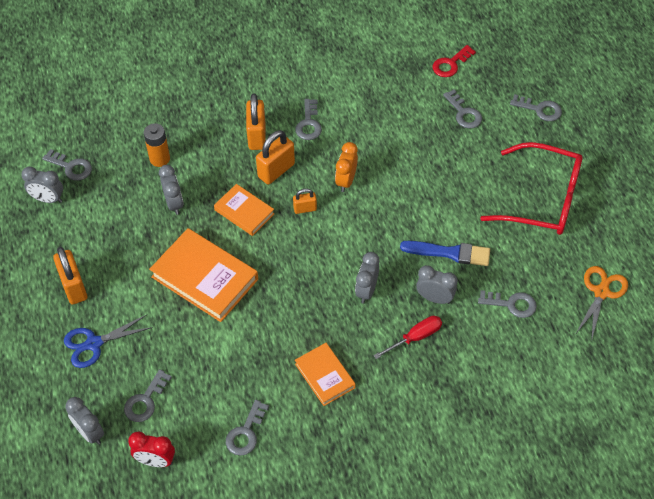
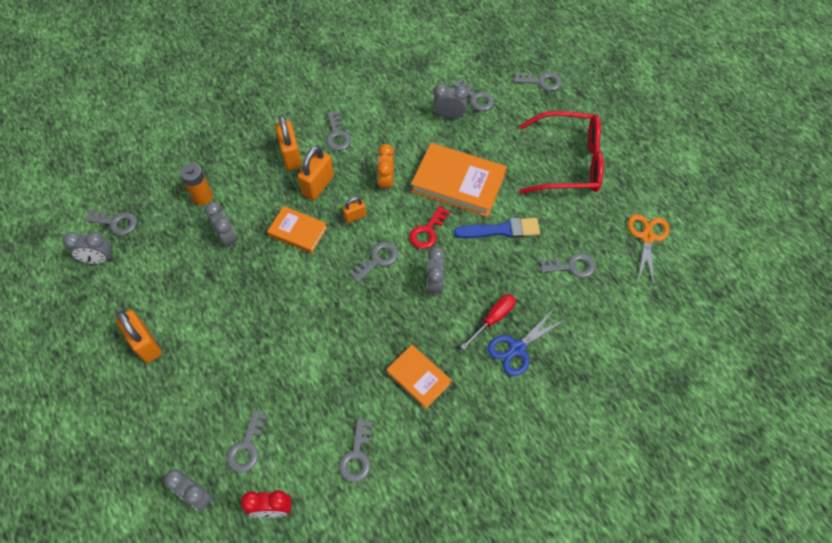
camera: 15 degrees left, 5 degrees up
(94, 343) = (180, 399): blue scissors -> blue scissors (517, 348)
(205, 278) = (276, 305): orange book -> orange book (458, 183)
(315, 256) = (377, 260): none -> grey key
(434, 298) = (500, 276): grey clock -> grey clock (449, 116)
(450, 64) = (451, 56): red key -> red key (427, 231)

